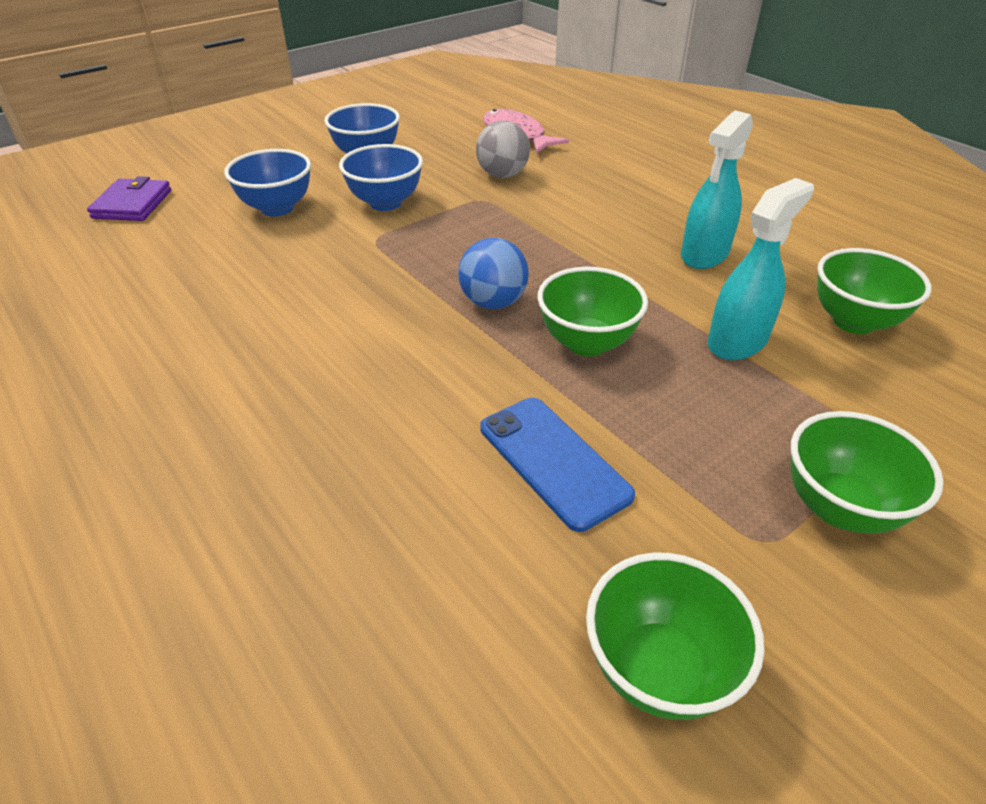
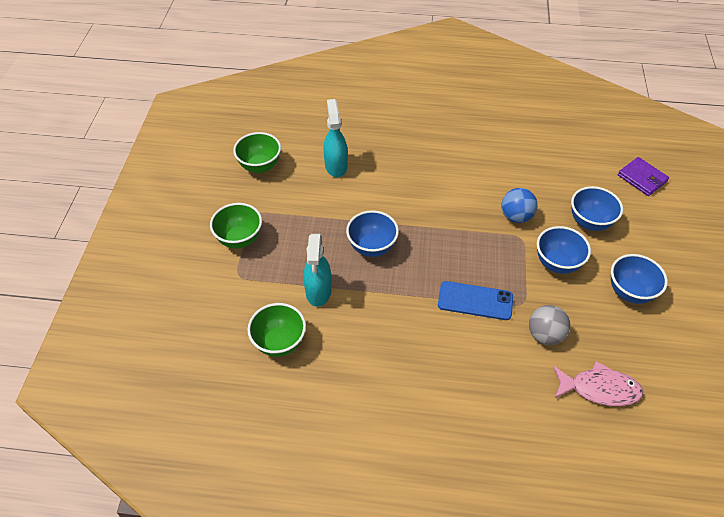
camera: 135 degrees right, 10 degrees up
(493, 302) = (428, 241): blue ball -> blue ball (516, 216)
(553, 461) = (334, 195): blue phone -> blue phone (475, 301)
(587, 343) = (372, 247): green bowl -> blue bowl
(704, 255) = (377, 344): turquoise spray bottle -> turquoise spray bottle (336, 166)

